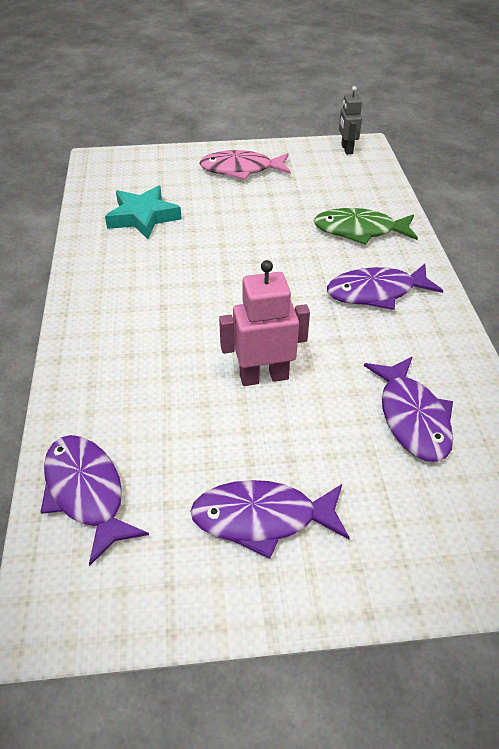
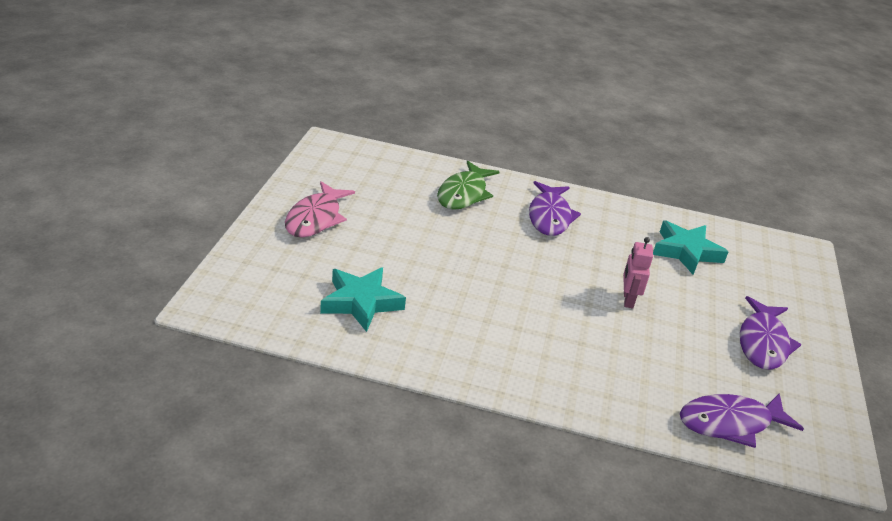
camera: 75 degrees left, 10 degrees down
(264, 376) = (628, 300): pink robot -> pink robot, size x0.65
(346, 149) = (327, 152): grey robot -> none
(412, 418) = (686, 251): purple fish -> turquoise star

